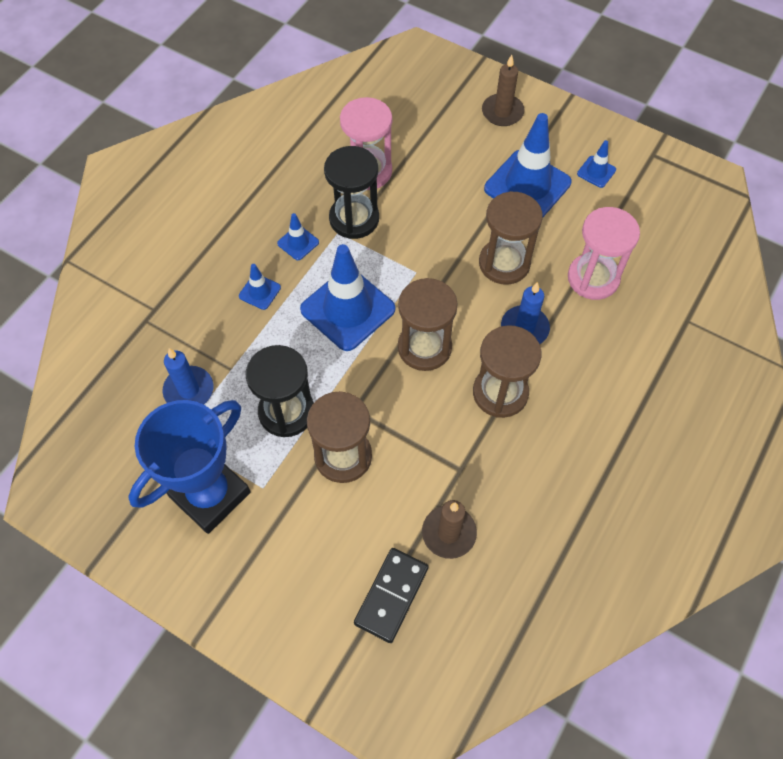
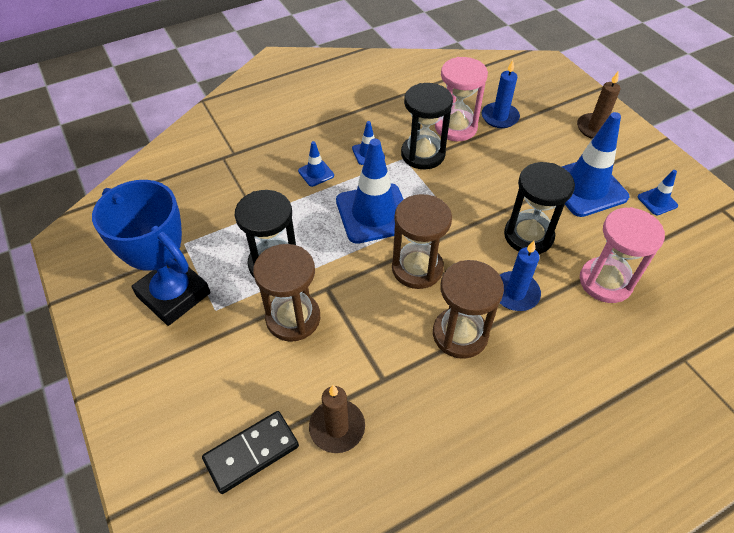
camera: 30 degrees right, 10 degrees down
(189, 390) = (216, 215): blue candle -> blue candle (499, 117)
(210, 494) = (173, 295): blue trophy -> blue trophy turned 60 degrees clockwise
(504, 263) = (528, 236): brown hourglass -> black hourglass

